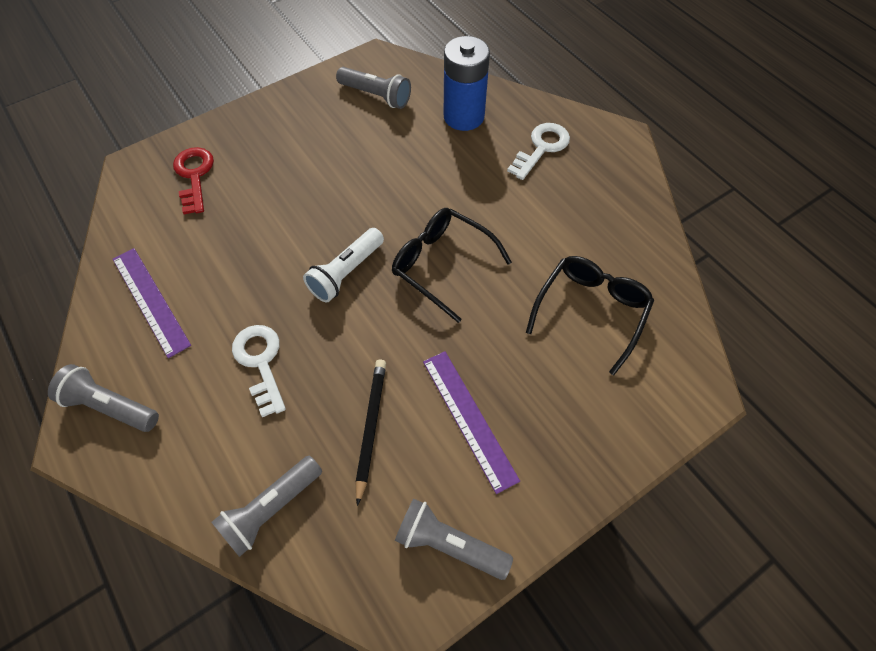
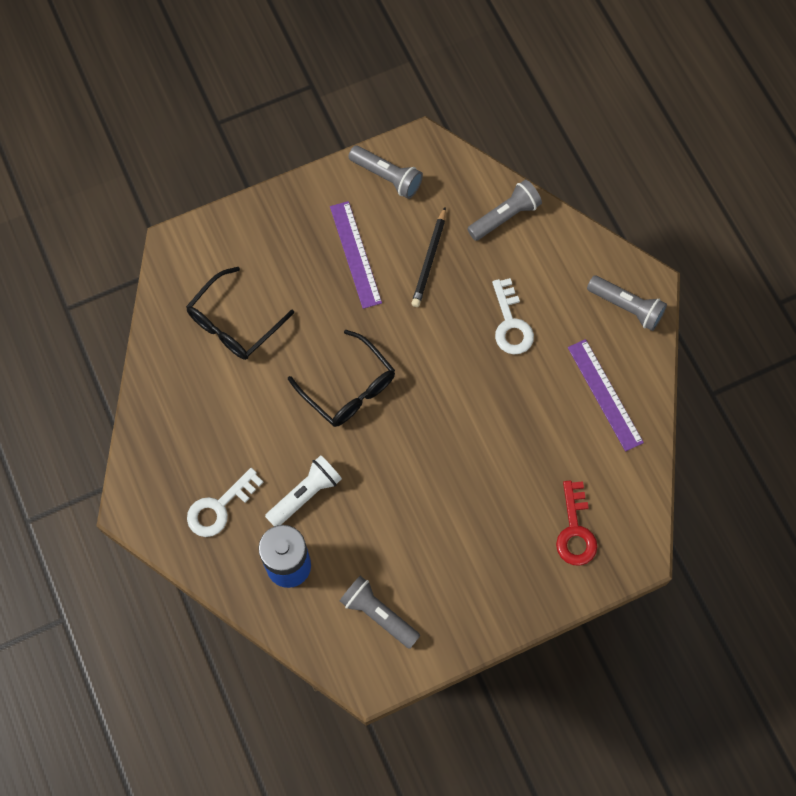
camera: 170 degrees left, 10 degrees up
(346, 272) = (434, 394): white flashlight -> white flashlight (305, 495)

